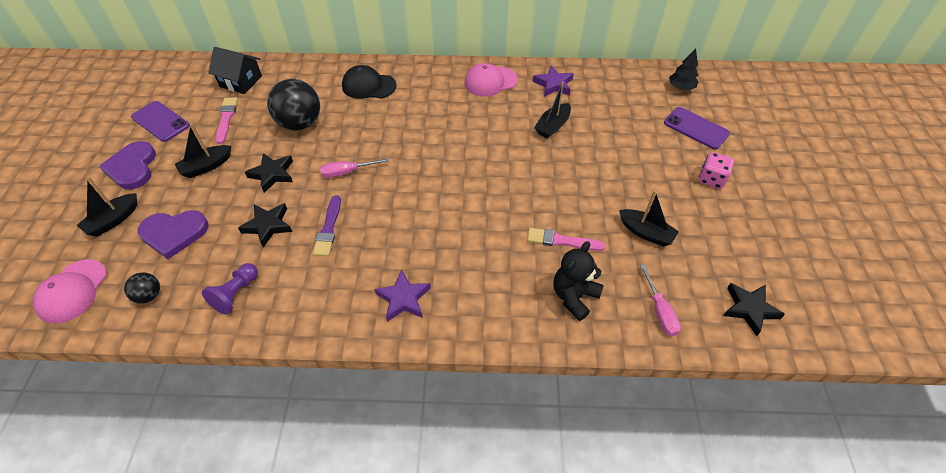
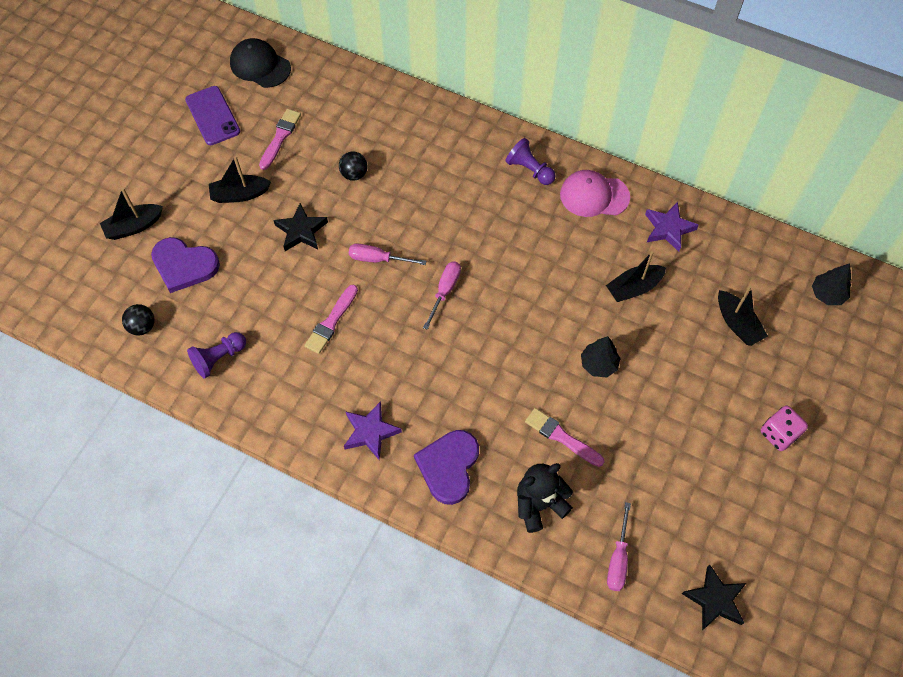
camera: 25 degrees right, 10 degrees up
(72, 291) = (78, 293): pink cap -> none
(132, 167) = (168, 167): purple heart -> purple heart (449, 466)
(241, 81) = (313, 89): black house -> none
(268, 226) = (274, 293): black star -> none
(300, 123) = (354, 174): black ball -> black ball, size x0.49
(328, 229) = (331, 322): purple brush -> pink brush
(368, 86) = (450, 148): black cap -> black cap (260, 66)
(413, 175) = (445, 291): none -> pink screwdriver
(435, 81) = (529, 170): none -> purple pawn
(558, 182) = (598, 364): none -> black tree
(645, 232) = (659, 466): black boat -> black boat (737, 324)
(696, 128) = (807, 359): purple phone -> none

